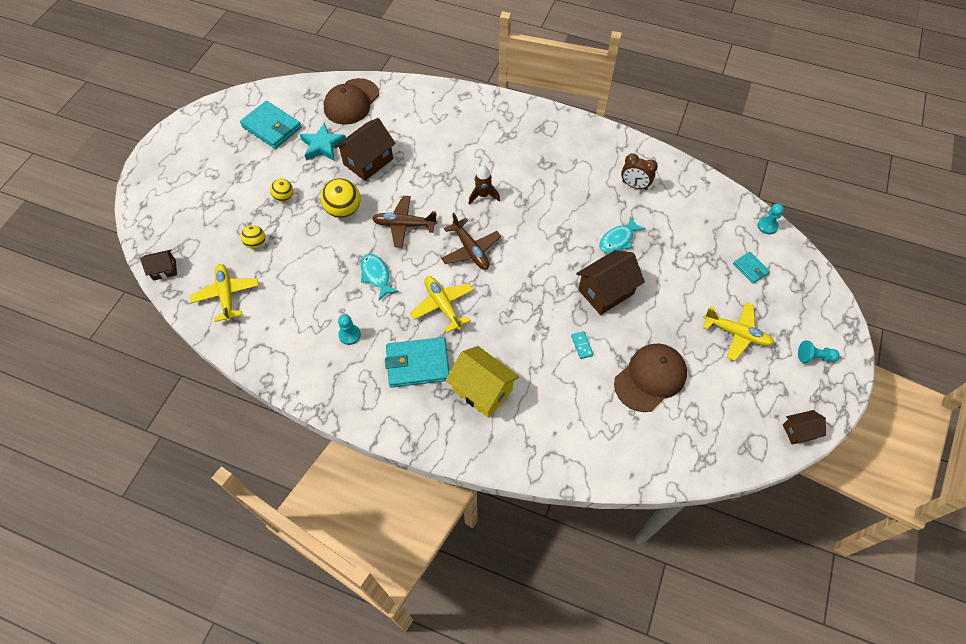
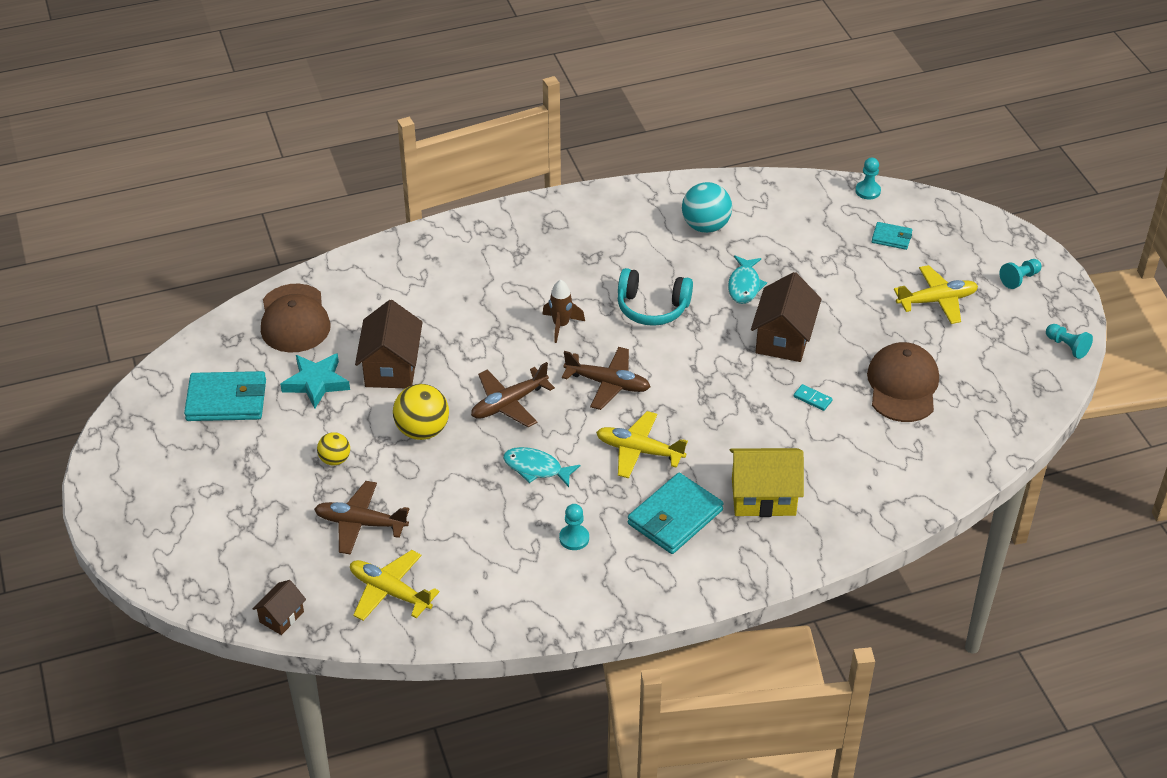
camera: 40 degrees left, 15 degrees down
(256, 243) = (360, 523): yellow ball -> brown plane
(547, 218) = (652, 307): none -> turquoise headphones
(634, 185) = (705, 226): brown clock -> turquoise ball
(799, 431) = (1067, 346): brown house -> turquoise pawn

